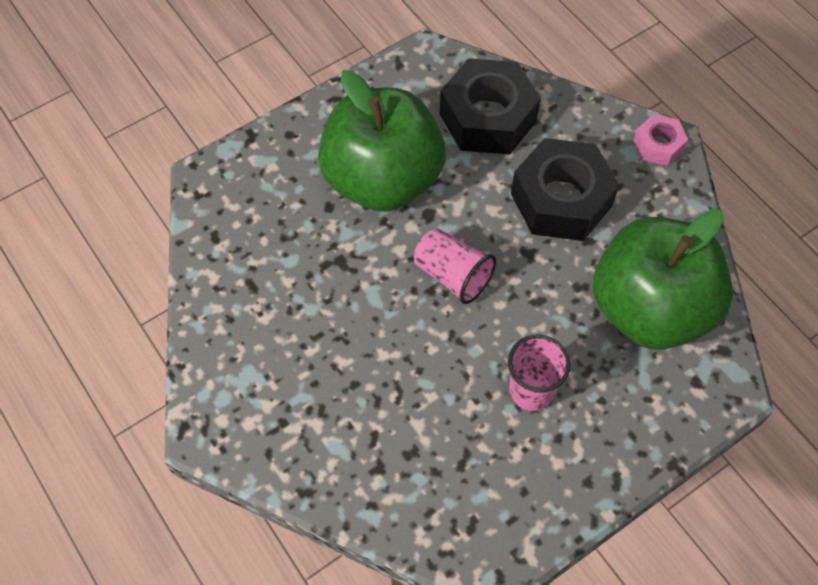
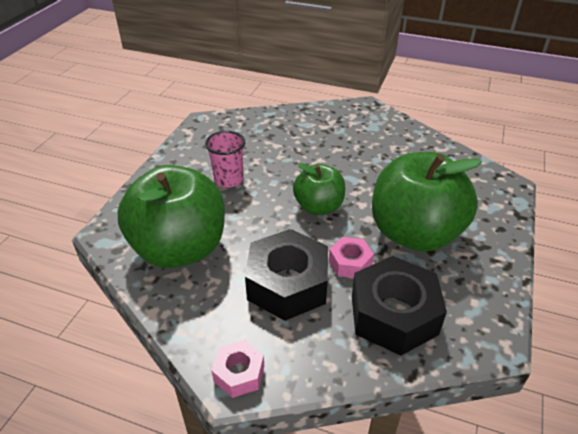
camera: 145 degrees right, 20 degrees down
(452, 275) = (318, 207): pink cup -> green apple
(481, 186) = (350, 263): none -> pink nut

